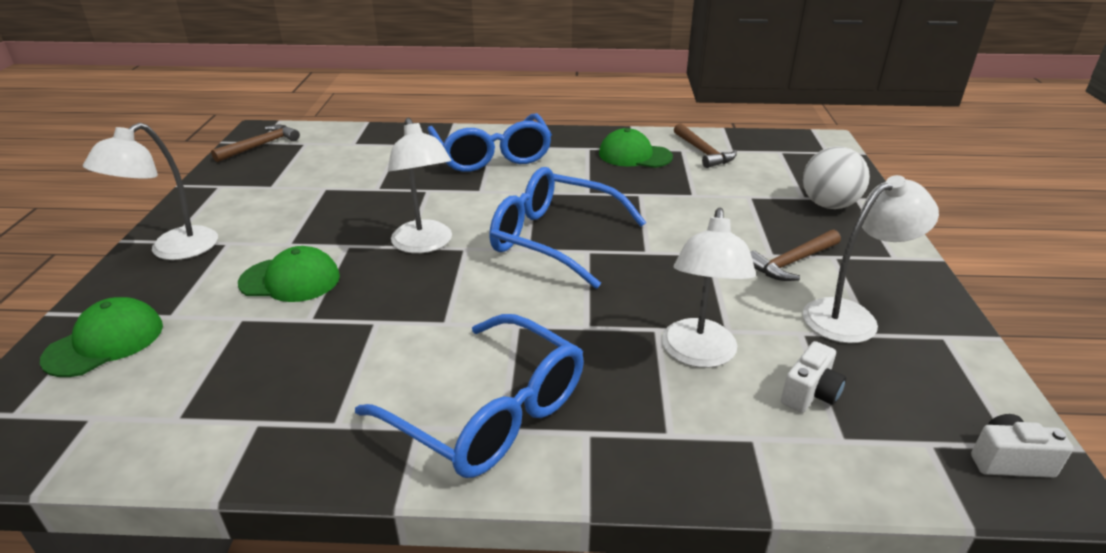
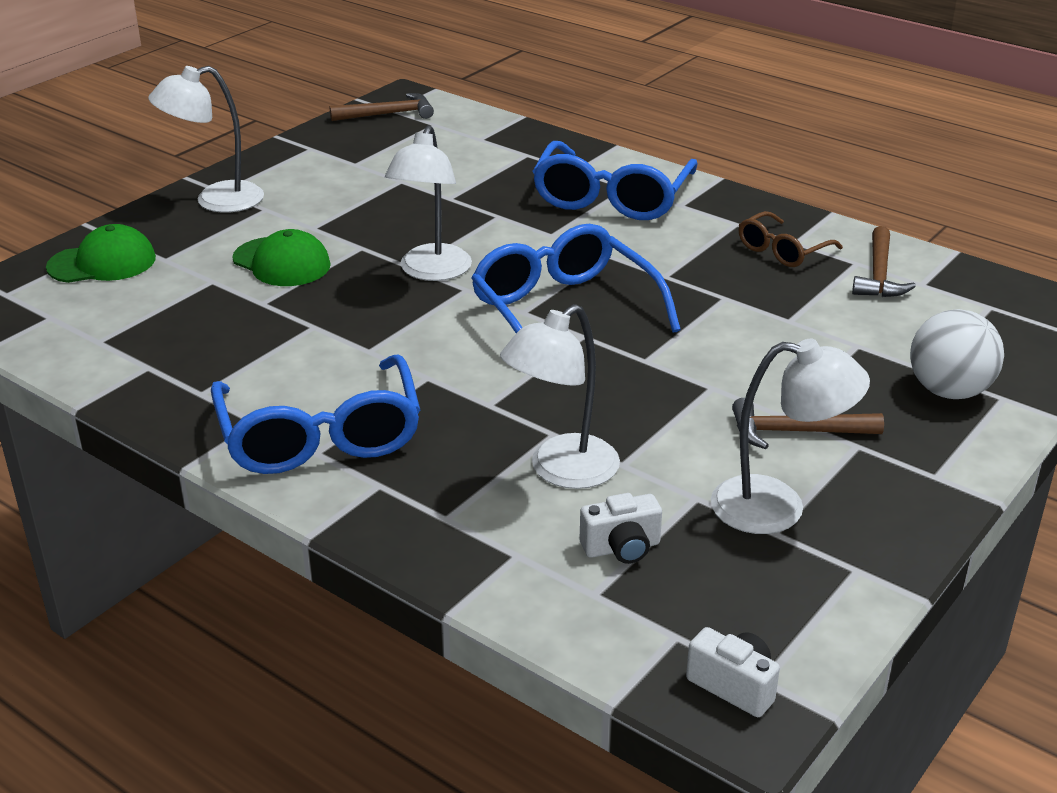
camera: 35 degrees right, 0 degrees up
(634, 155) = (783, 250): green cap -> brown glasses

